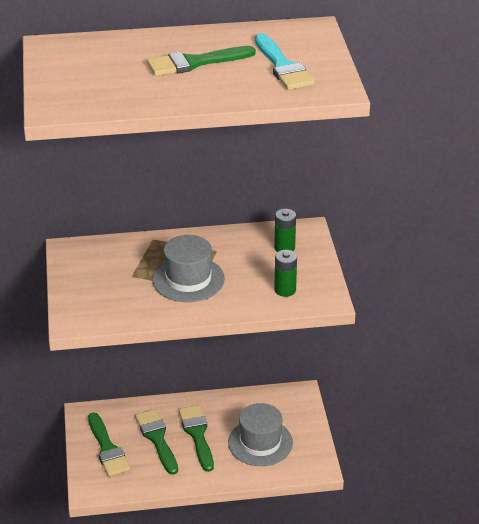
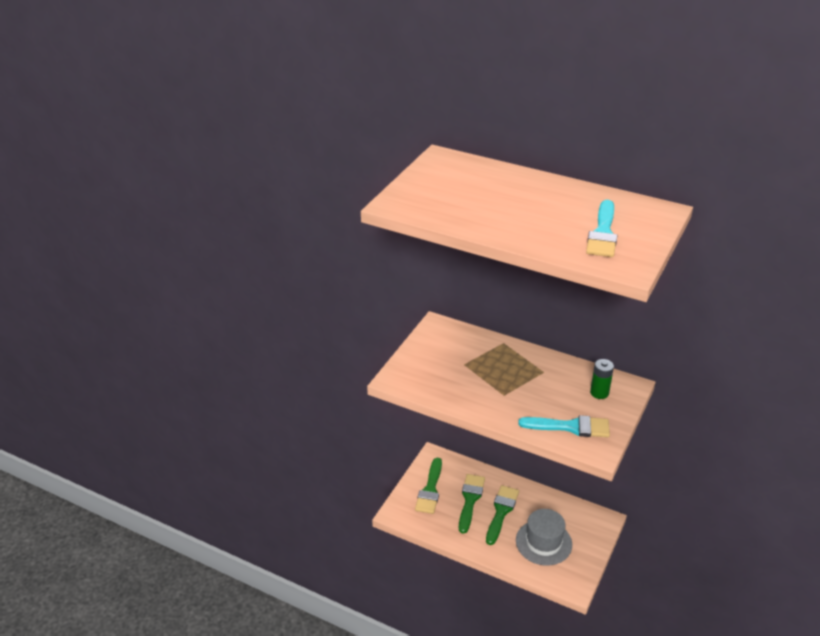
camera: 35 degrees right, 0 degrees up
(188, 279) = (503, 385): grey hat -> none
(194, 63) = (534, 206): green brush -> none
(285, 290) = (570, 427): green battery -> turquoise brush

